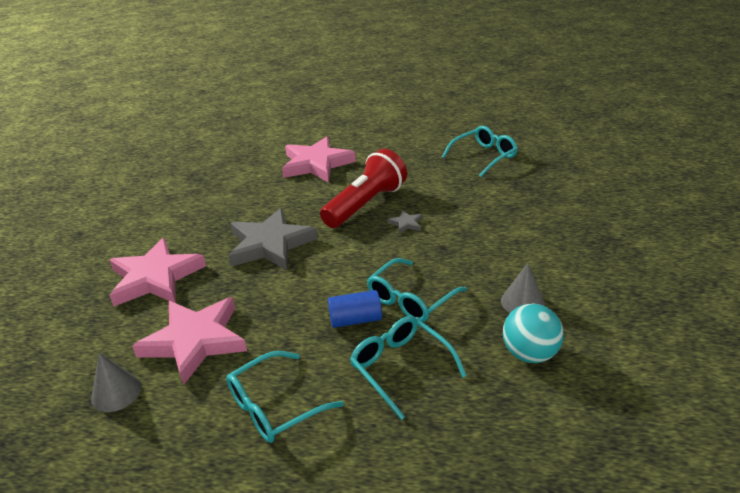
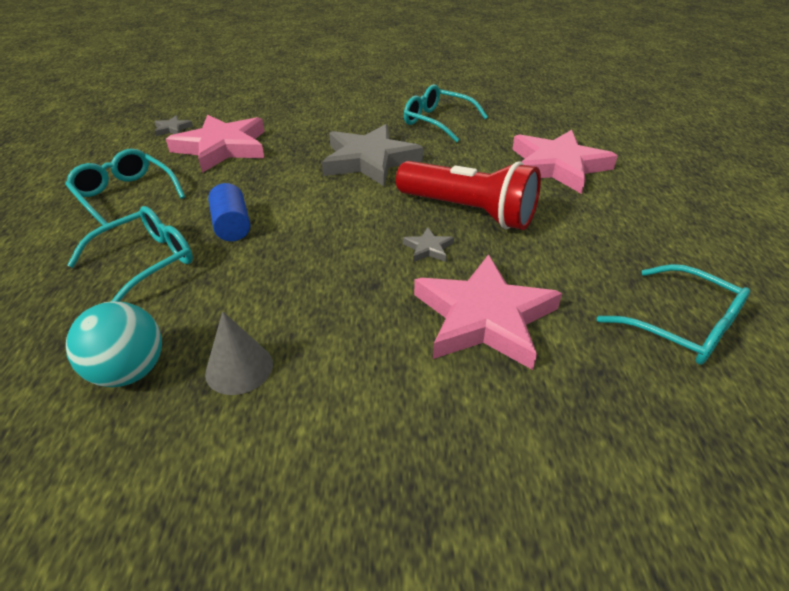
camera: 80 degrees right, 5 degrees up
(116, 392) = (172, 129): grey cone -> grey star
(155, 278) = (313, 116): pink star -> pink star (484, 317)
(410, 299) = (261, 262): turquoise glasses -> turquoise glasses (437, 121)

